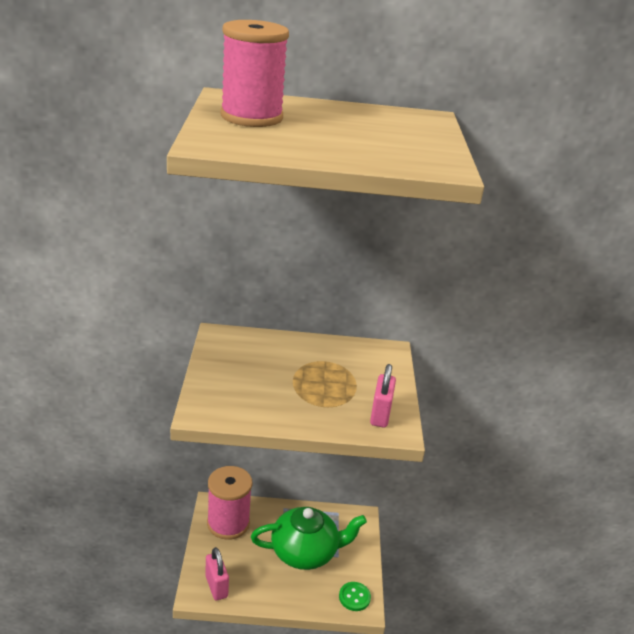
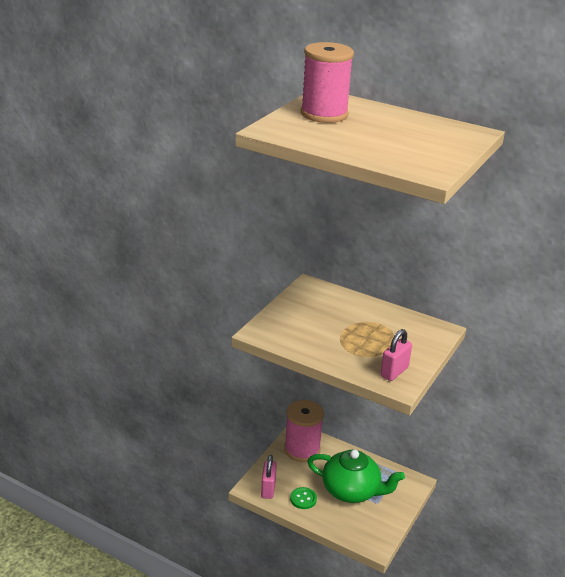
camera: 30 degrees right, 0 degrees up
(354, 597) = (372, 536): green button -> green button (303, 499)

